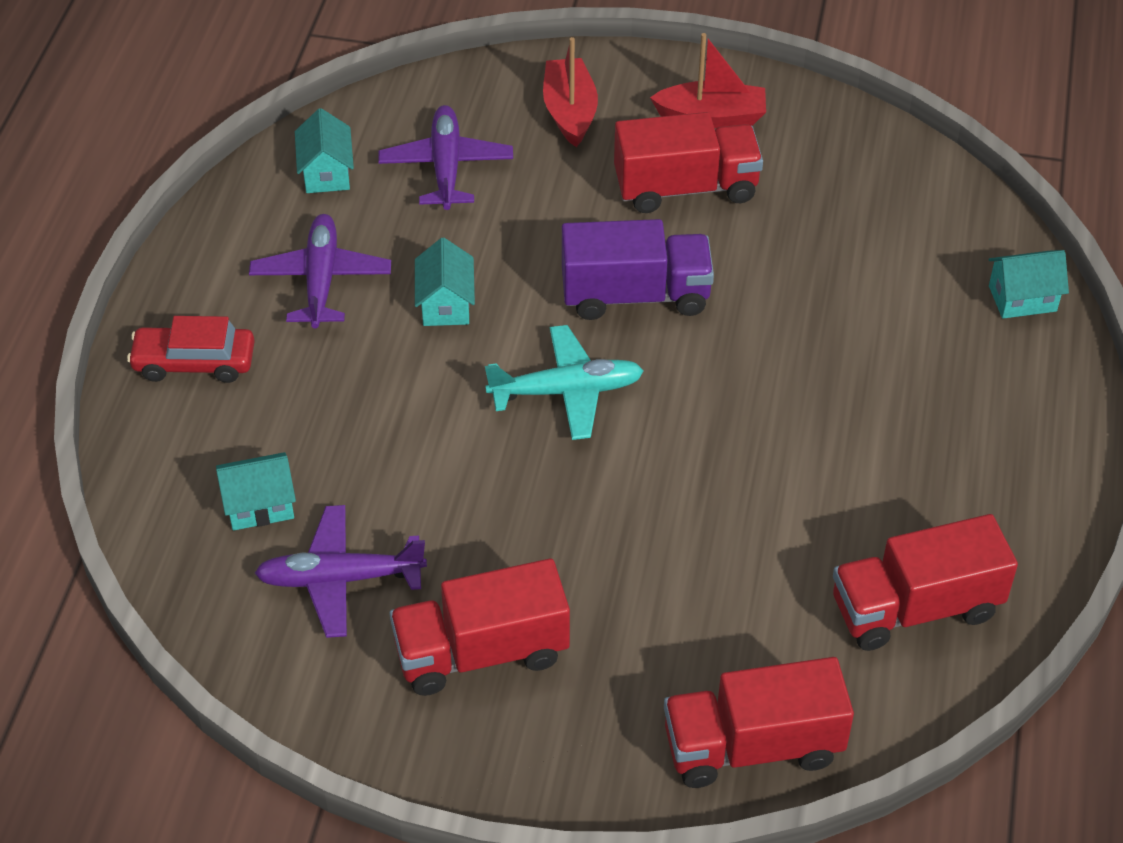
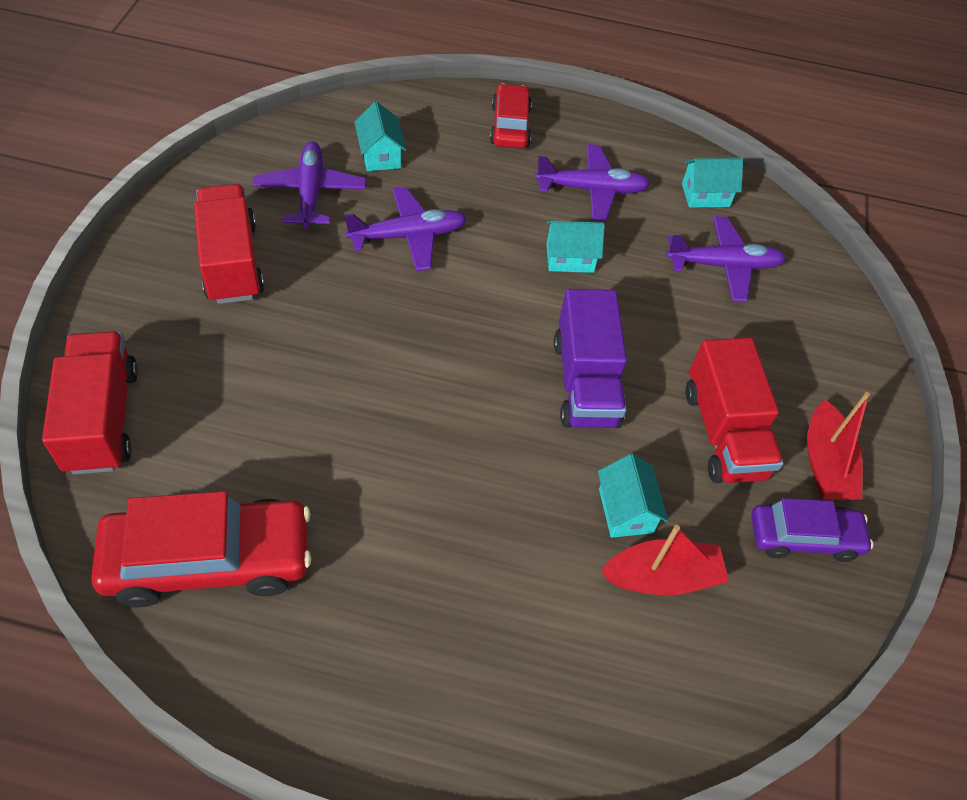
camera: 85 degrees right, 5 degrees up
(418, 464) = (408, 236): none -> purple plane
(566, 391) = (476, 328): turquoise plane -> none
(570, 112) = (808, 352): red boat -> red boat (662, 577)
(798, 142) = (804, 537): none -> purple car
(915, 608) = (209, 560): red truck -> red car
(1022, 298) = (597, 735): turquoise house -> turquoise house (625, 510)

